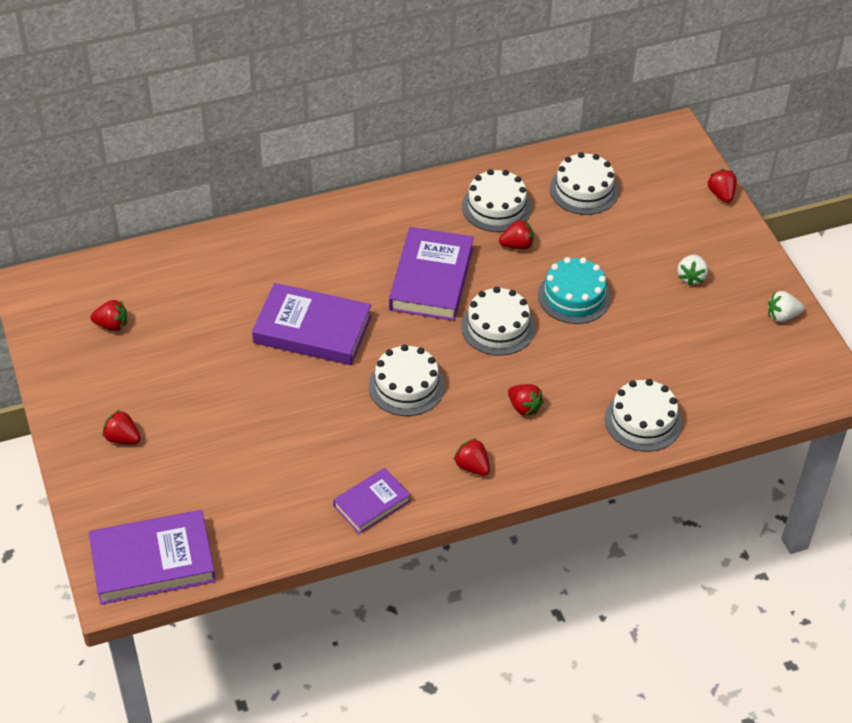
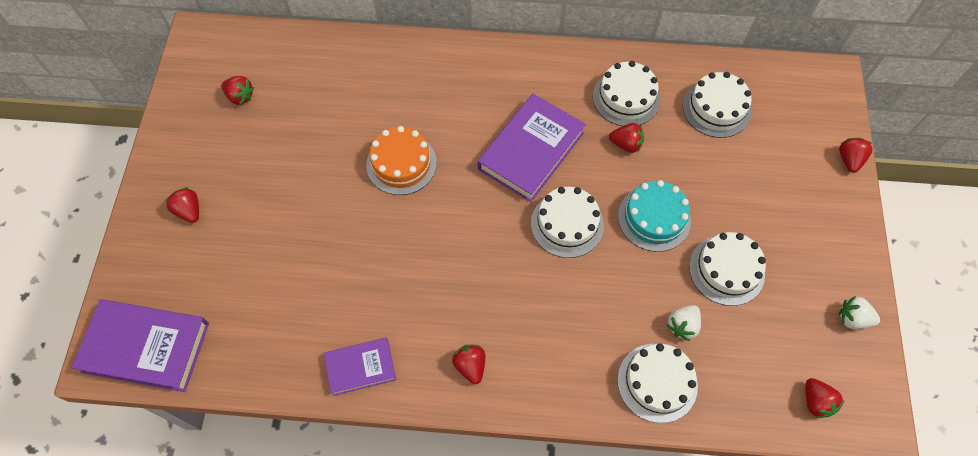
camera: 25 degrees right, 15 degrees up
(312, 329) = (401, 164): purple book -> orange cake
(406, 386) = (454, 254): white cake -> white cake (726, 270)
(524, 407) = (549, 320): red strawberry -> red strawberry (816, 402)
(691, 277) = (778, 240): white strawberry -> white strawberry (682, 325)

